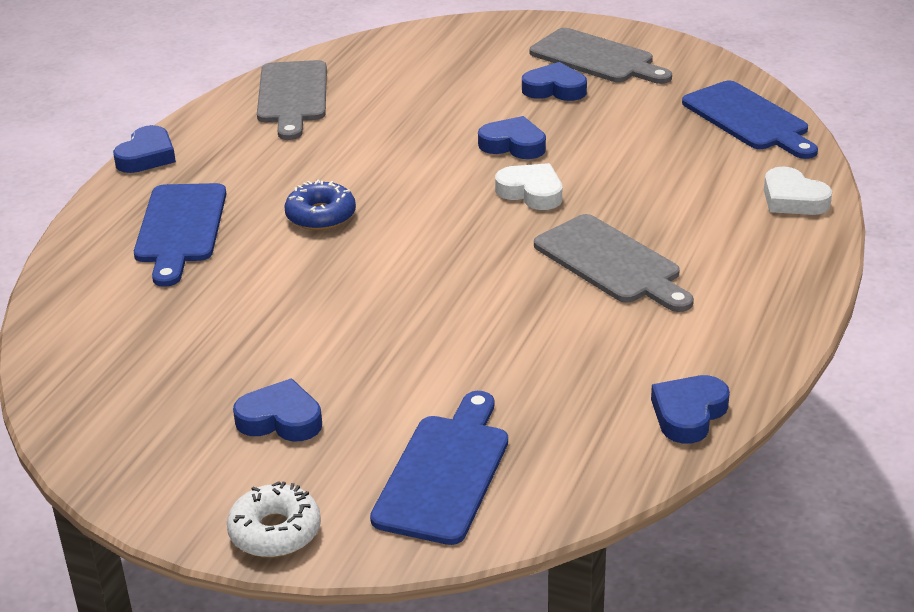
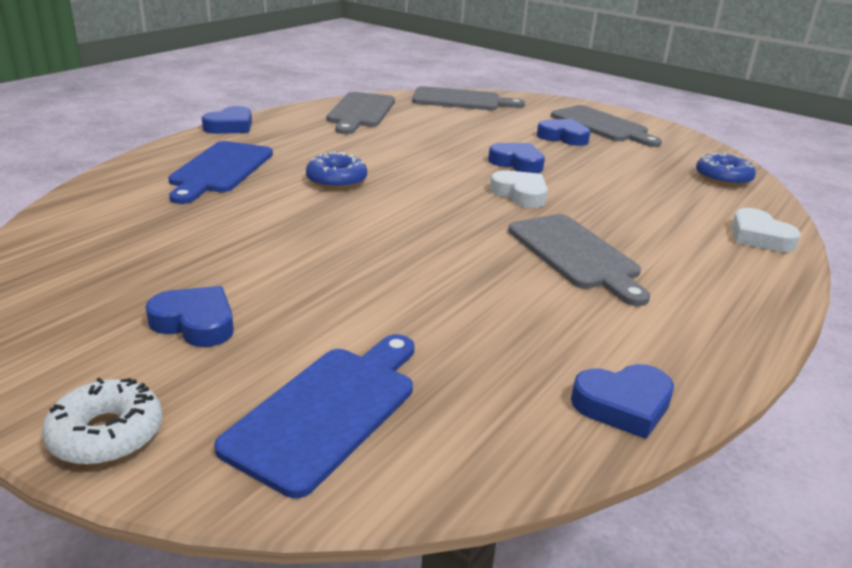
camera: 10 degrees right, 5 degrees down
(409, 47) = (461, 100): none -> grey cutting board
(688, 414) = (623, 405): blue heart -> blue heart turned 150 degrees counterclockwise
(748, 119) = (723, 178): blue cutting board -> blue donut

